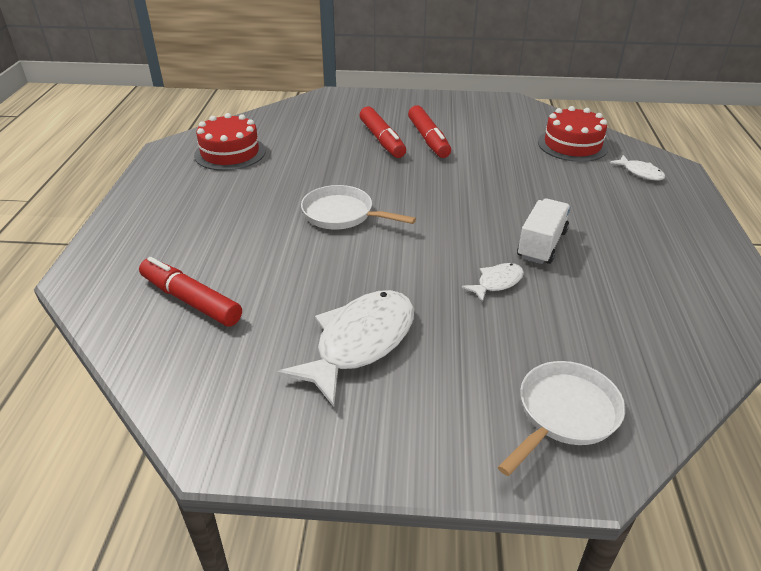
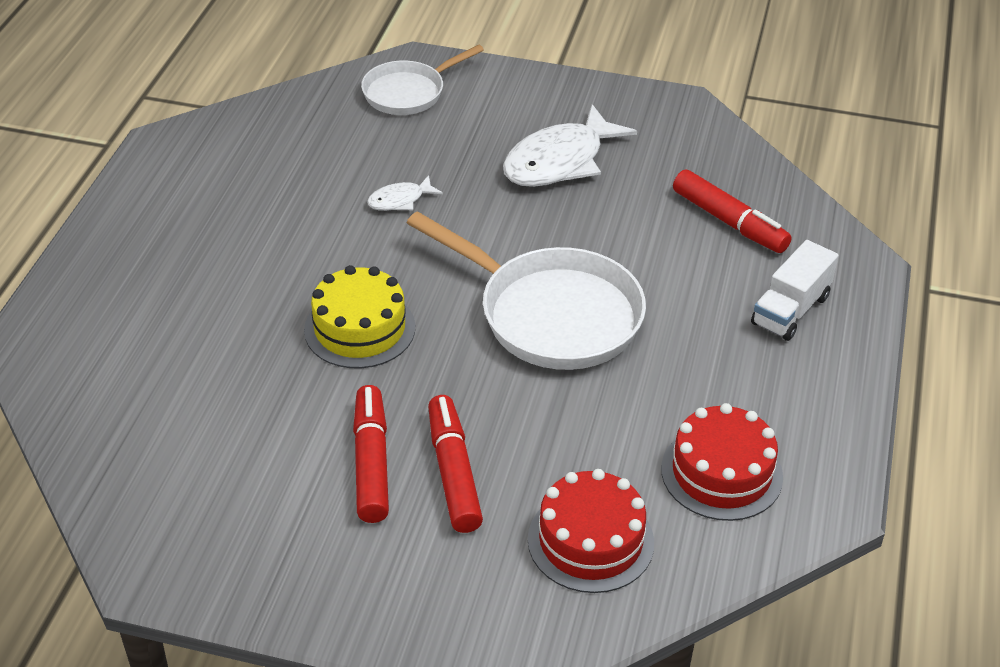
camera: 170 degrees left, 5 degrees up
(342, 214) = (551, 315): white pan -> white pan, size x1.68
(472, 193) = (359, 328): none -> yellow cake
(542, 244) = (320, 238): white truck -> white truck (790, 310)
(572, 145) = (136, 412): red cake -> red cake (590, 541)
(640, 173) = (89, 335): white fish -> none

